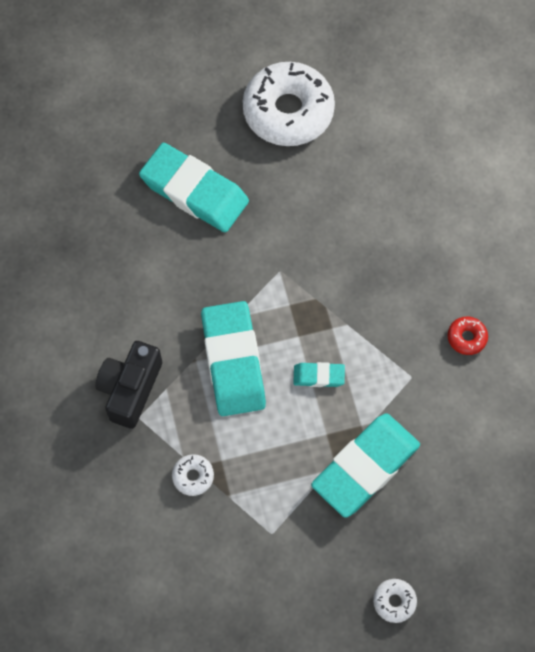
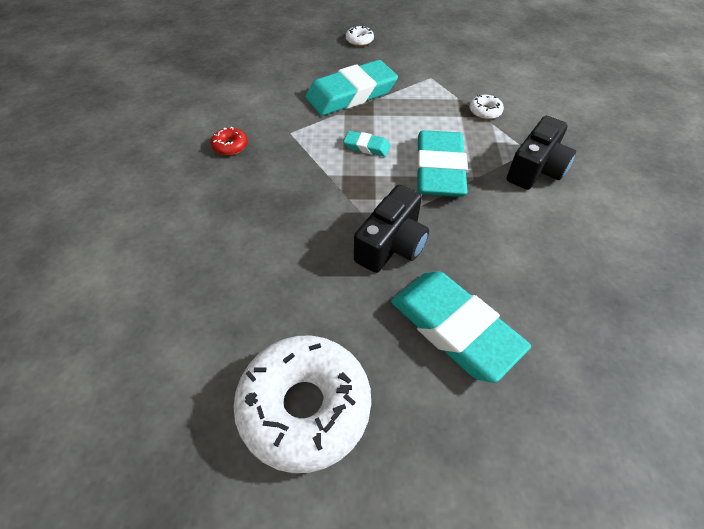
camera: 165 degrees left, 15 degrees down
(260, 255) = (392, 245): none -> black camera

